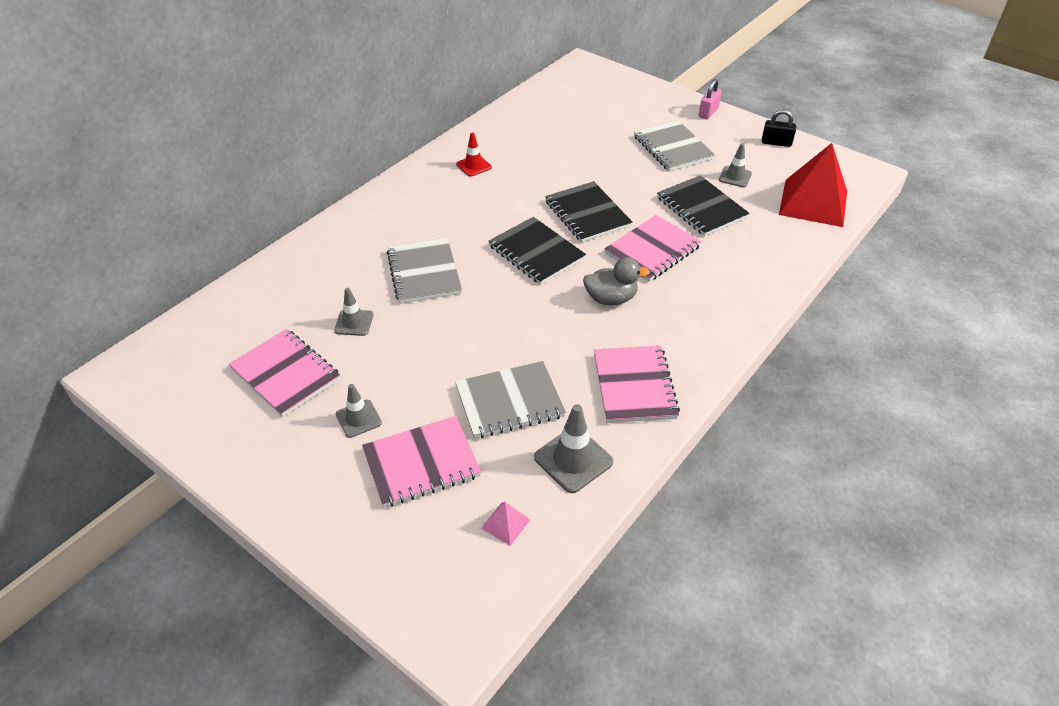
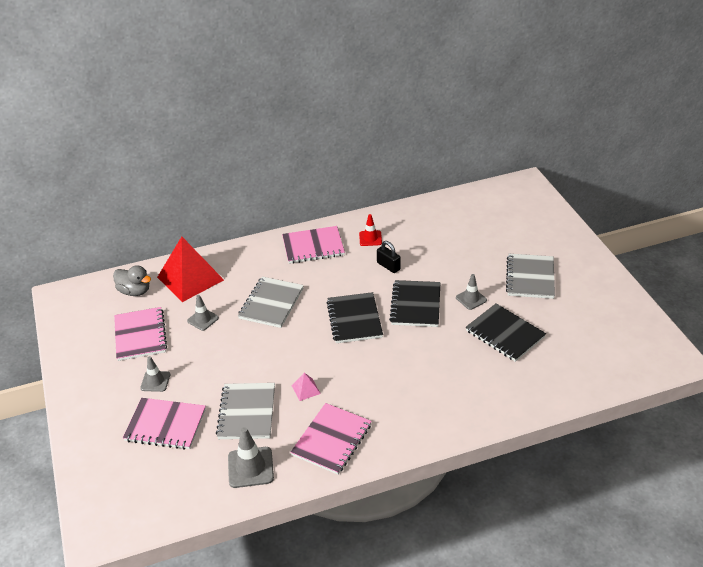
camera: 35 degrees right, 5 degrees down
(505, 524) = (178, 485): pink pyramid -> pink pyramid (306, 389)
(509, 402) = (247, 412): grey notebook -> grey notebook turned 75 degrees clockwise
(611, 298) = (373, 373): grey duck -> grey duck (135, 291)
(652, 250) = (436, 351): pink notebook -> pink notebook (313, 246)
(701, 208) = (505, 334): black notebook -> black notebook turned 45 degrees counterclockwise
(708, 112) = (589, 258): pink padlock -> none
(735, 177) = (557, 320): grey traffic cone -> grey traffic cone (471, 299)
(776, 142) = (621, 304): black padlock -> black padlock (388, 266)
(813, 202) = (601, 365): red pyramid -> red pyramid (190, 278)

